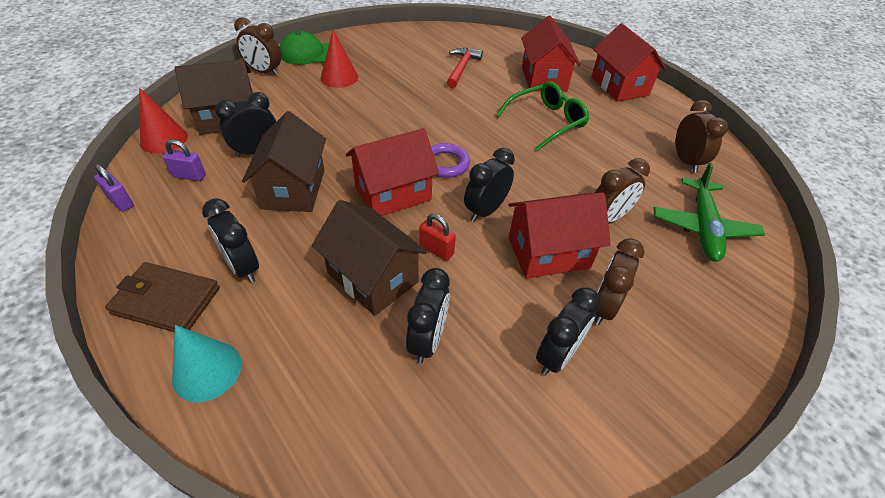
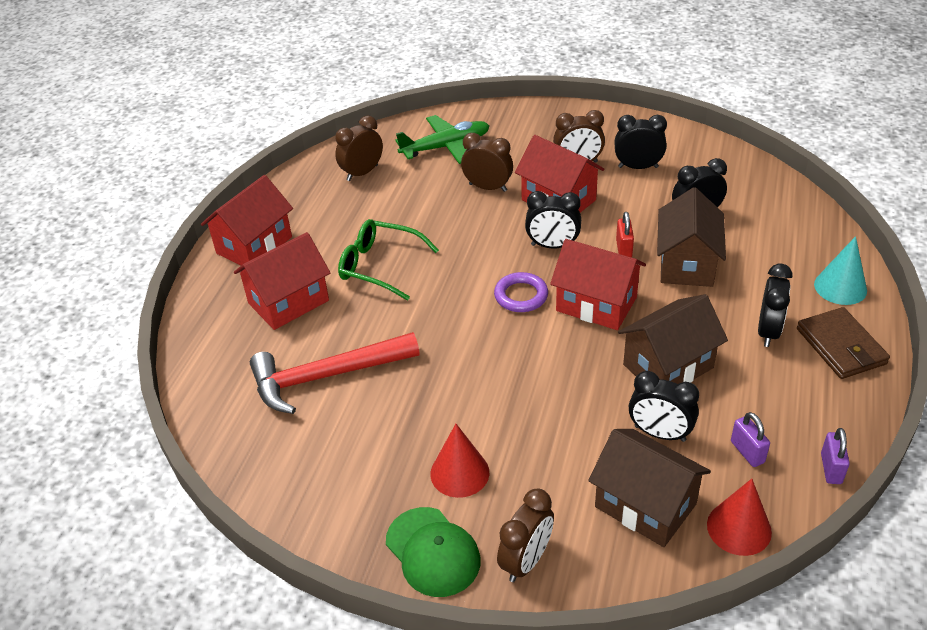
camera: 120 degrees left, 5 degrees down
(264, 72) = (526, 561): brown clock -> brown clock turned 45 degrees clockwise
(461, 68) = (327, 376): red hammer -> red hammer, size x1.62

